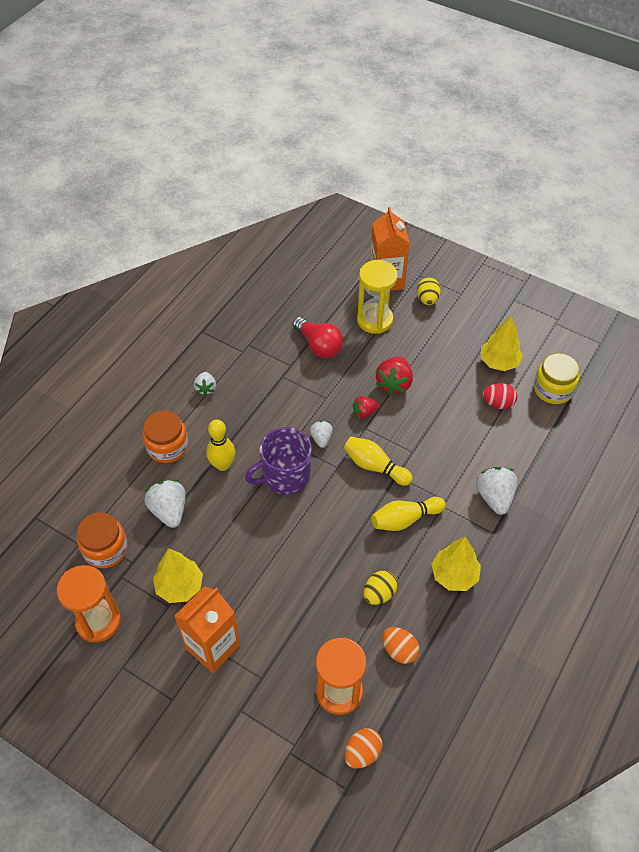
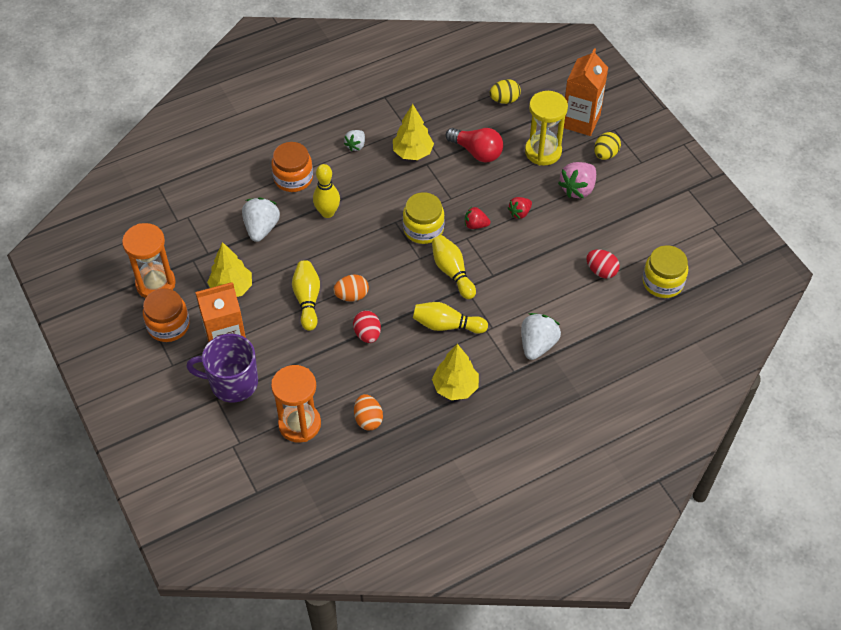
camera: 30 degrees right, 0 degrees up
(105, 549) = (194, 234): orange jar -> orange jar (168, 325)
(261, 560) = (307, 300): none -> yellow bowling pin
(285, 476) = (371, 245): purple mug -> purple mug (232, 383)
(319, 345) = (477, 152): red light bulb -> red light bulb turned 45 degrees counterclockwise
(321, 438) = (423, 229): white strawberry -> yellow jar
(340, 565) = (367, 334): none -> red egg
(362, 753) = (286, 475): orange egg -> orange egg (352, 296)
(379, 594) = (383, 370): yellow egg -> yellow egg (504, 100)
(394, 383) = (519, 213): red strawberry -> red strawberry, size x0.59
(426, 340) = (578, 189): none -> pink strawberry
(498, 362) = (630, 237): yellow tree -> yellow tree (412, 153)

